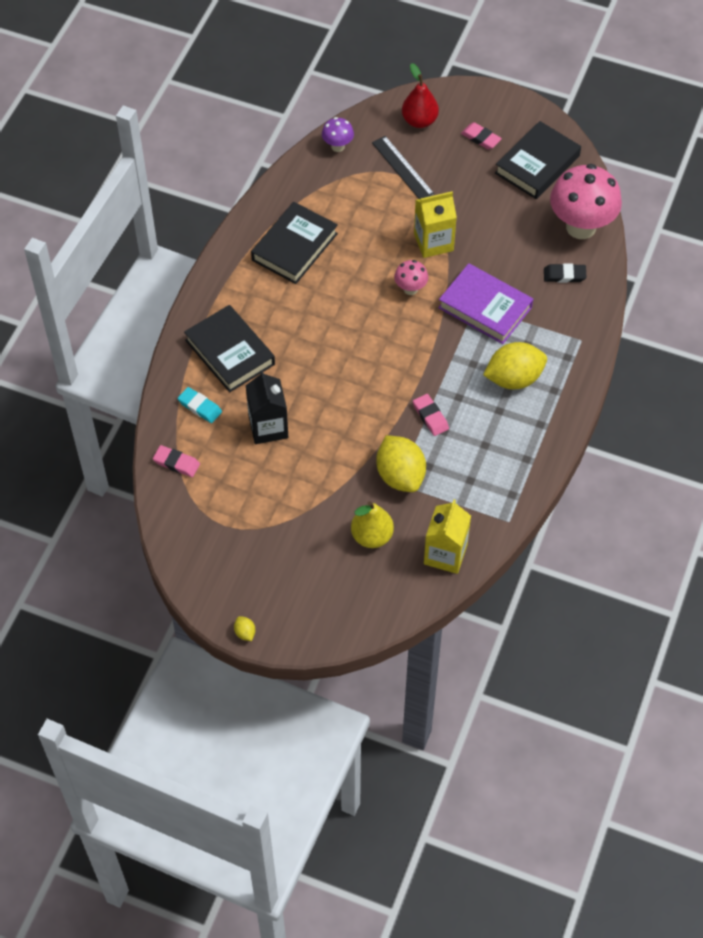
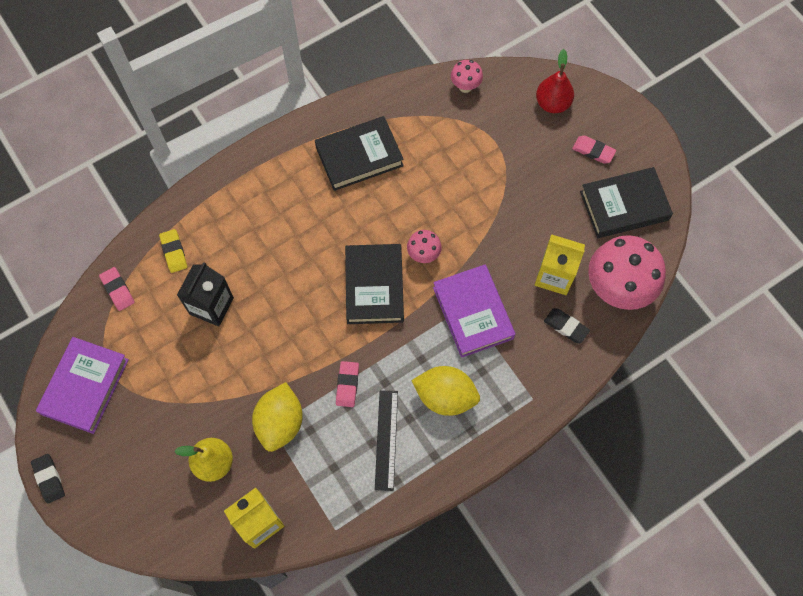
camera: 35 degrees right, 10 degrees up
(200, 407) = (174, 252): turquoise eraser -> yellow eraser
(214, 549) = (85, 386): none -> purple book
(230, 352) = (235, 219): black book -> black book (374, 286)
(245, 633) = (49, 479): yellow lemon -> black eraser
(337, 146) = (465, 86): purple mushroom -> pink mushroom
(402, 168) = (504, 139): black ruler -> black ruler (386, 439)
(433, 242) = (476, 224): yellow carton -> yellow carton (554, 276)
(481, 138) = (593, 151): pink eraser -> pink eraser turned 45 degrees counterclockwise

